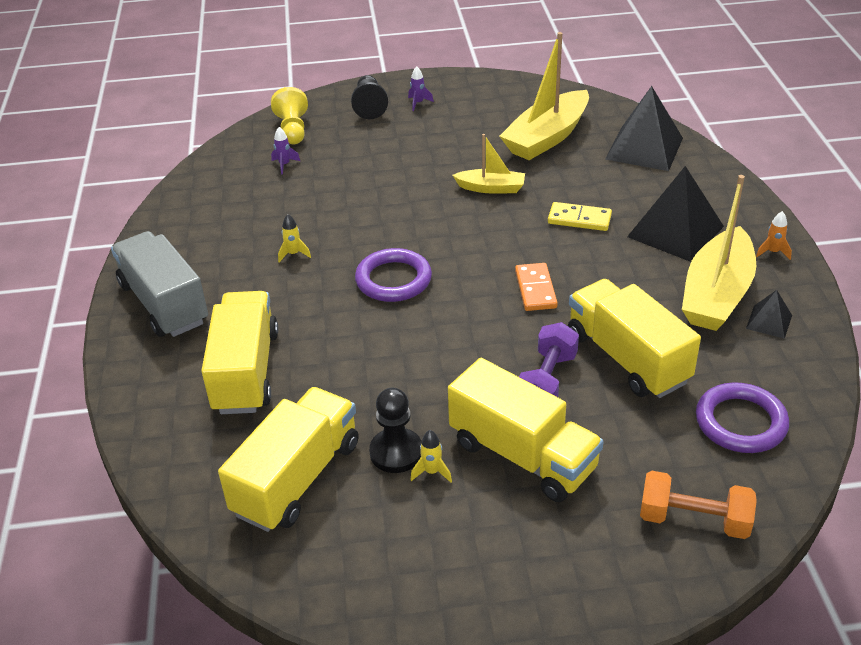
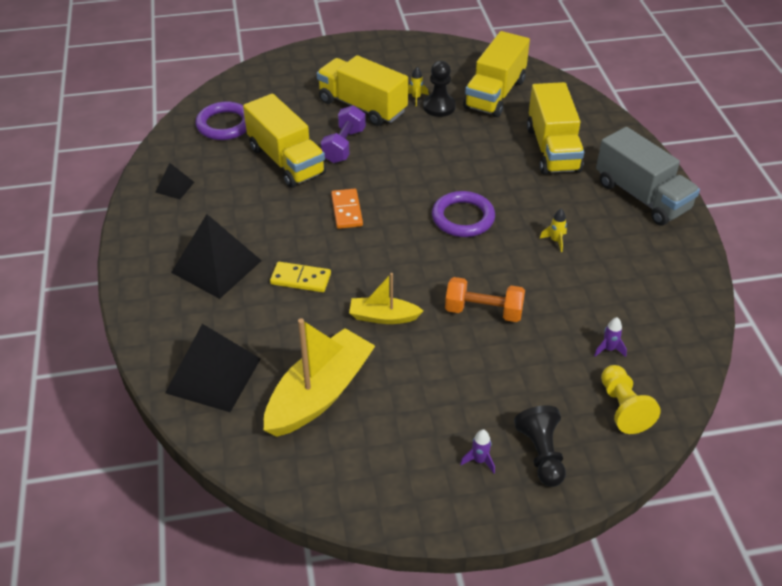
camera: 175 degrees right, 5 degrees up
(694, 520) = (270, 80): orange dumbbell -> orange dumbbell (483, 311)
(716, 294) = (204, 208): yellow boat -> none
(772, 252) = (141, 245): orange rocket -> none

